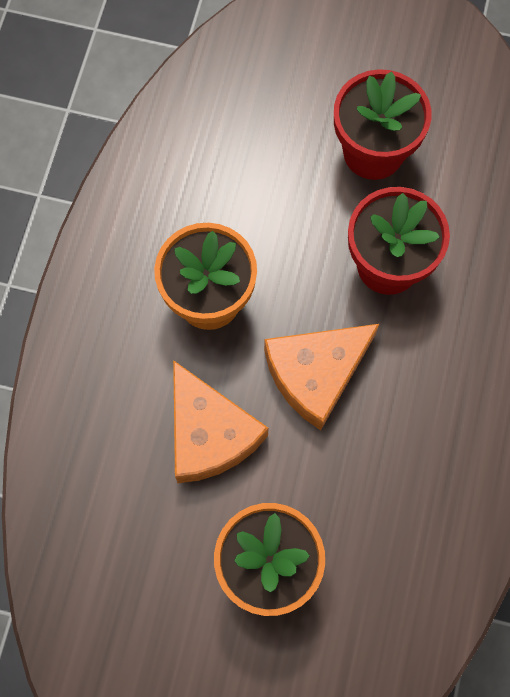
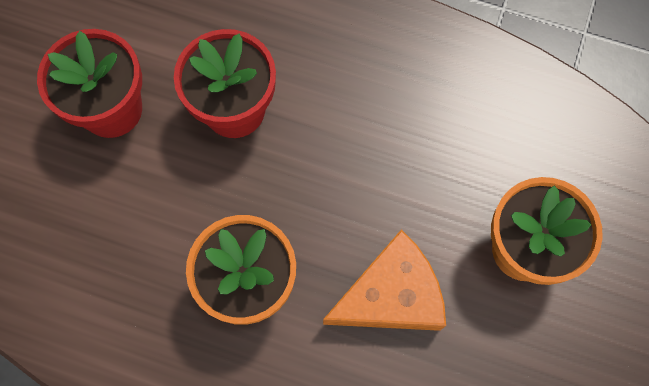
camera: 85 degrees left, 0 degrees up
(316, 374) = (338, 187): orange cheese -> none

